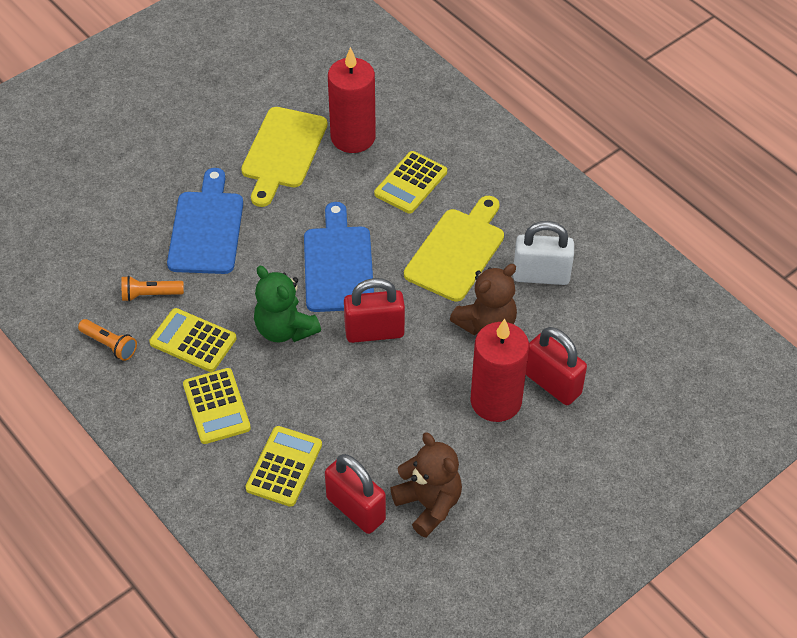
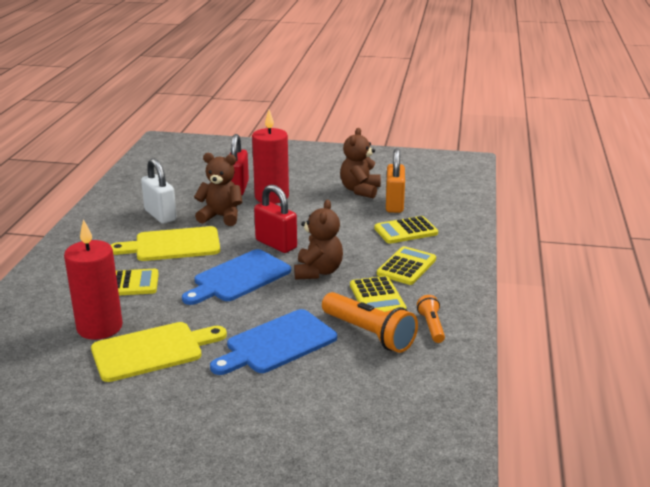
camera: 130 degrees left, 25 degrees down
(150, 294) = (369, 334): orange flashlight -> orange flashlight, size x1.81
(285, 329) = (318, 272): green teddy bear -> brown teddy bear
(356, 509) = (394, 204): red padlock -> orange padlock

